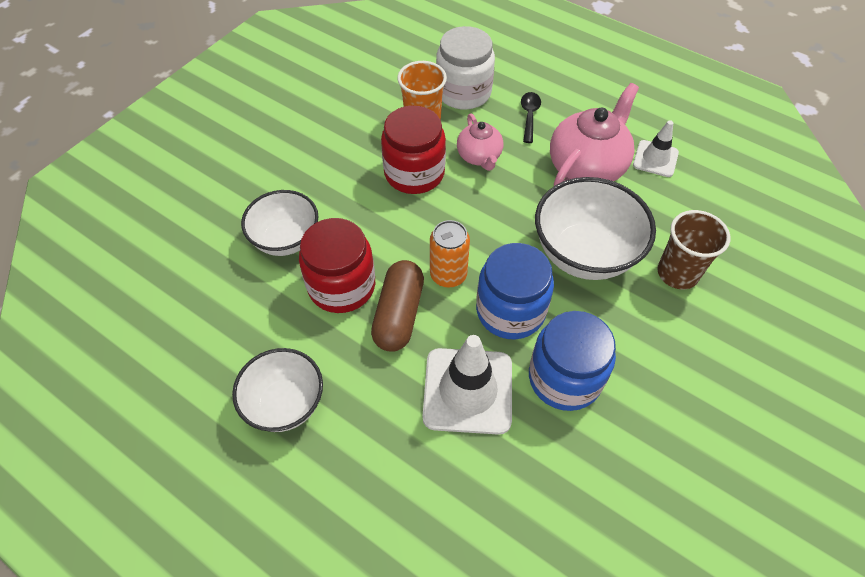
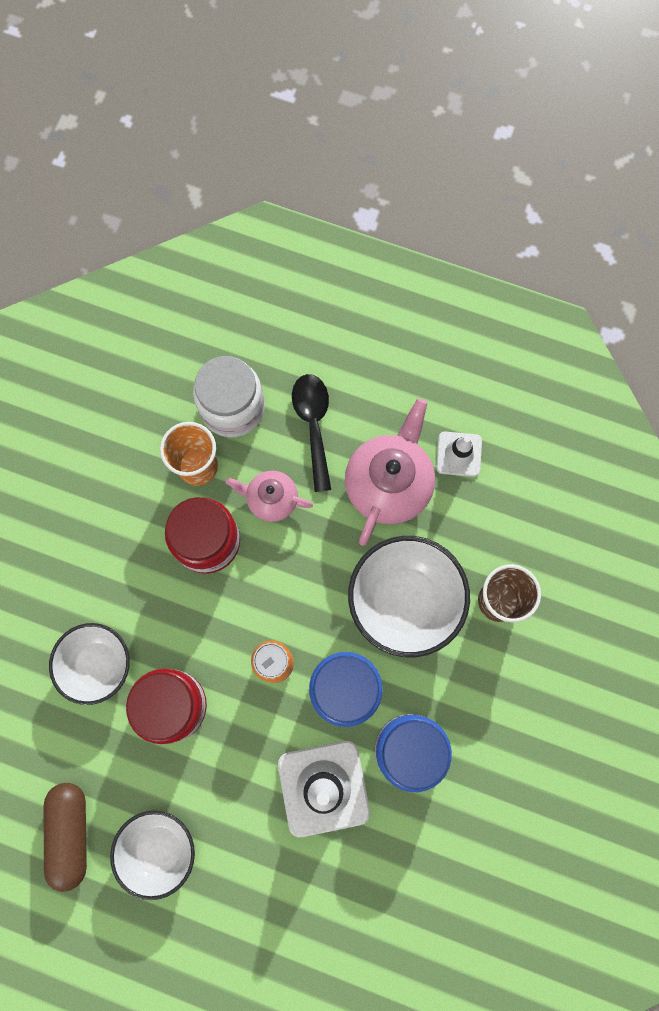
camera: 15 degrees left, 20 degrees up
(398, 314) = (238, 723): brown capsule -> brown capsule (70, 833)
(479, 156) = (271, 499): pink teapot -> pink teapot turned 135 degrees clockwise
(529, 116) = (313, 425): black spoon -> black spoon, size x1.57

